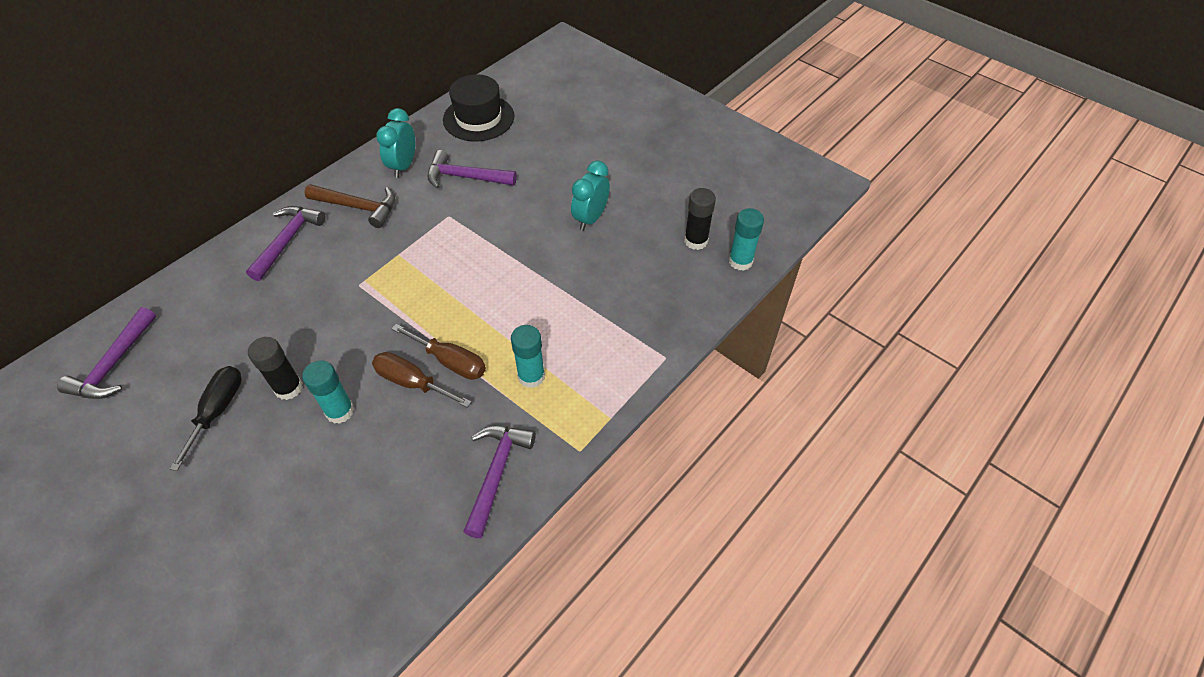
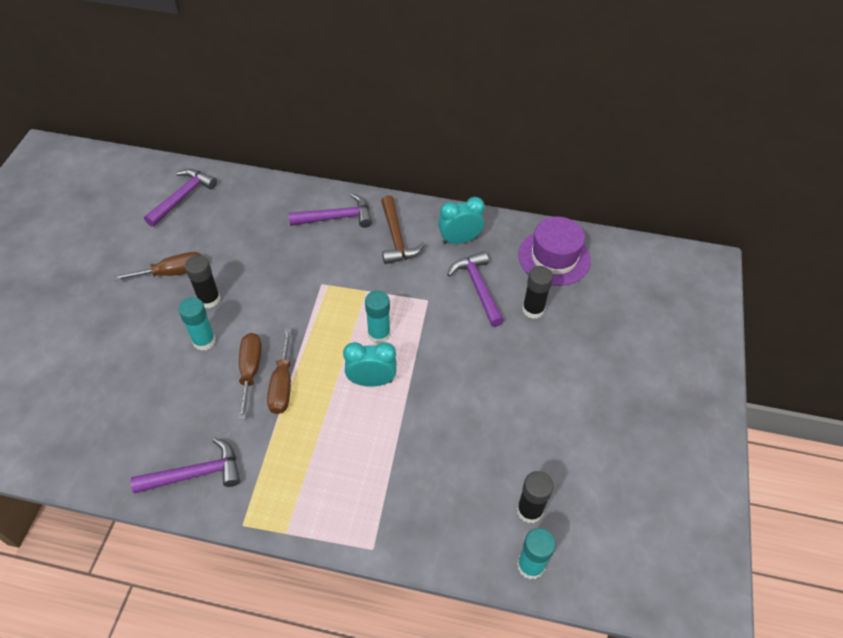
camera: 60 degrees right, 0 degrees up
(114, 364) = (182, 197): purple hammer -> purple hammer turned 135 degrees clockwise
(218, 411) = (172, 272): black screwdriver -> brown screwdriver
(478, 118) = (554, 257): black hat -> purple hat
(518, 154) = (533, 309): none -> black glue stick
(531, 376) = (297, 450): turquoise glue stick -> turquoise glue stick (379, 334)
(590, 218) = (496, 406): turquoise clock -> turquoise clock (371, 381)

